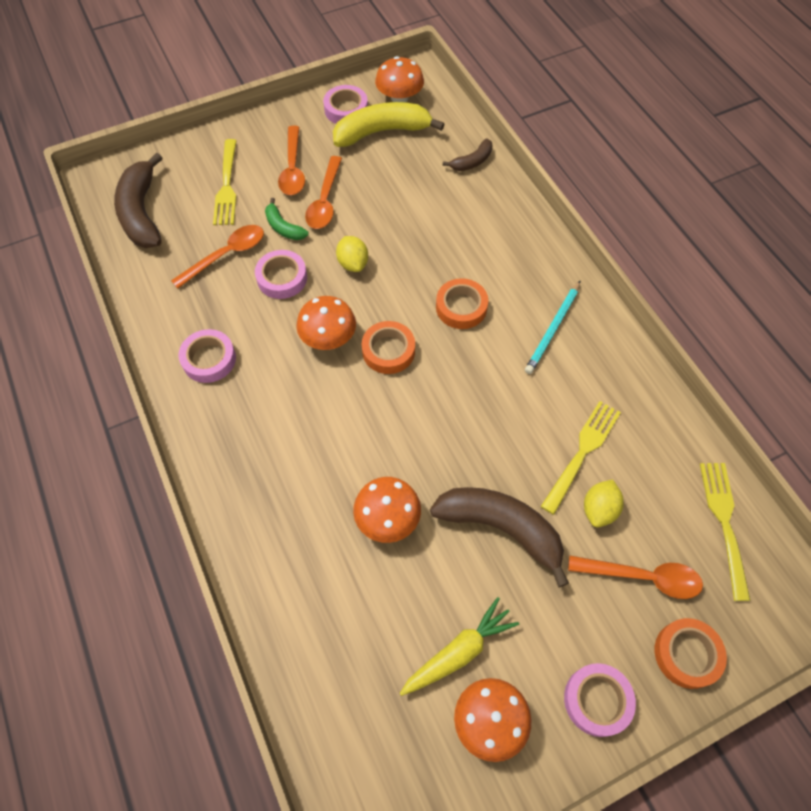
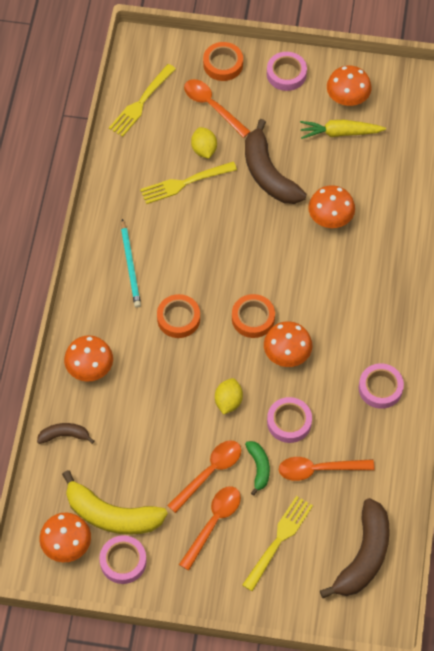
camera: 145 degrees left, 0 degrees up
(501, 220) = (90, 368): none -> orange mushroom
(553, 329) = (130, 265): turquoise pencil -> turquoise pencil turned 105 degrees clockwise
(599, 509) = (204, 149): yellow lemon -> yellow lemon turned 75 degrees counterclockwise

